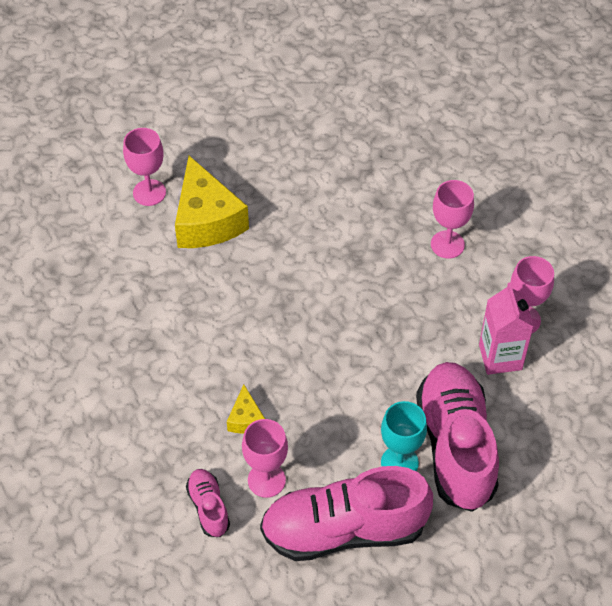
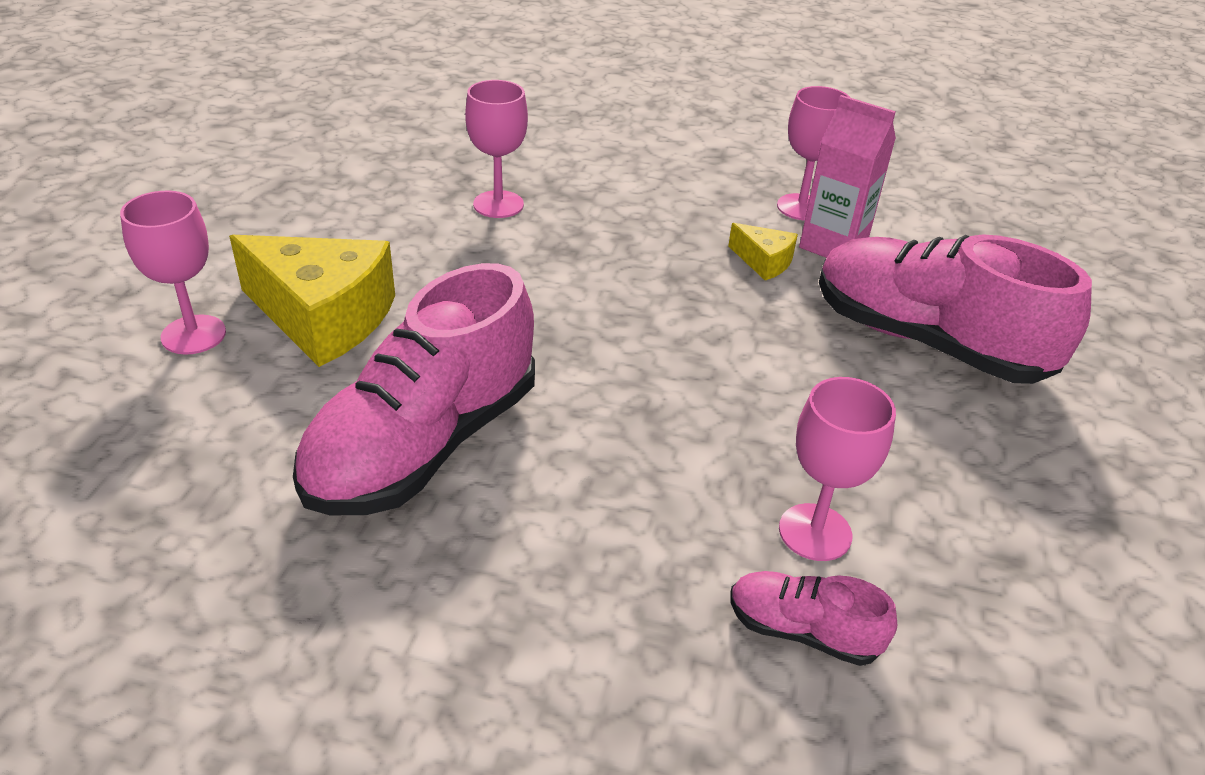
camera: 50 degrees left, 15 degrees down
(246, 419) = (684, 485): yellow cheese -> yellow cheese (764, 262)
(344, 530) = (976, 509): pink shoe -> pink shoe (424, 444)
(399, 463) = (909, 396): turquoise goblet -> none
(447, 244) = (640, 192): pink goblet -> pink goblet (498, 204)

